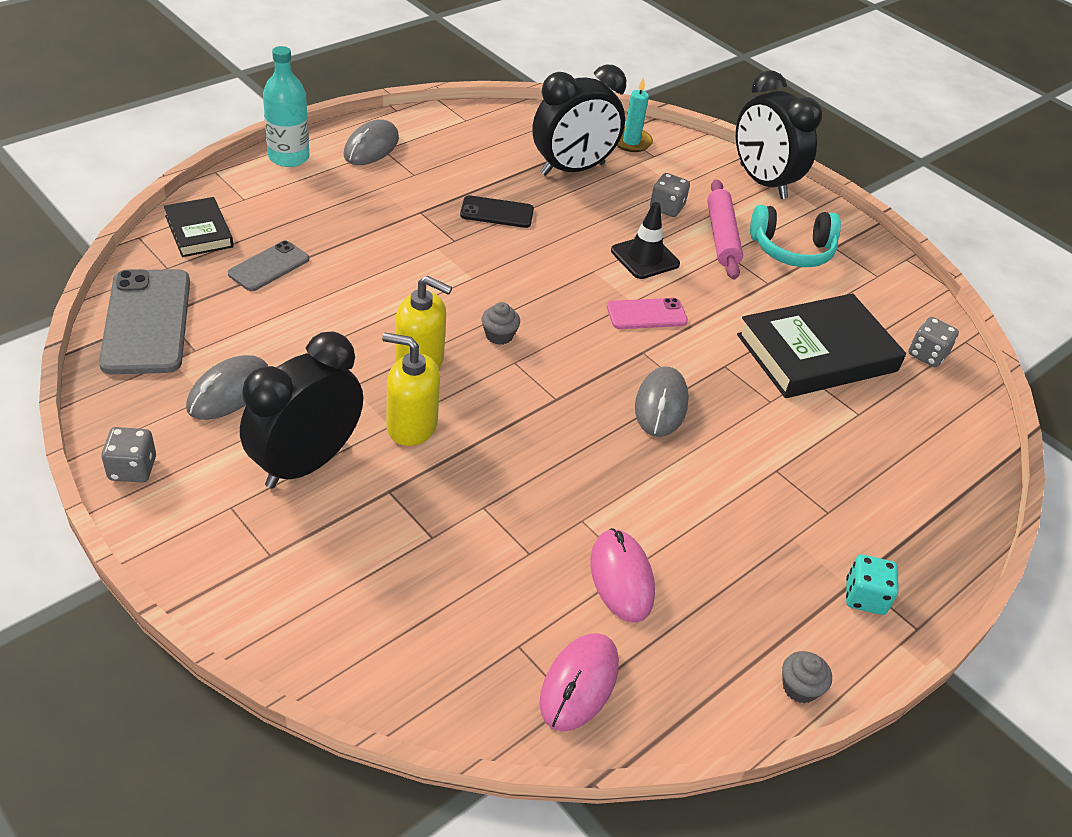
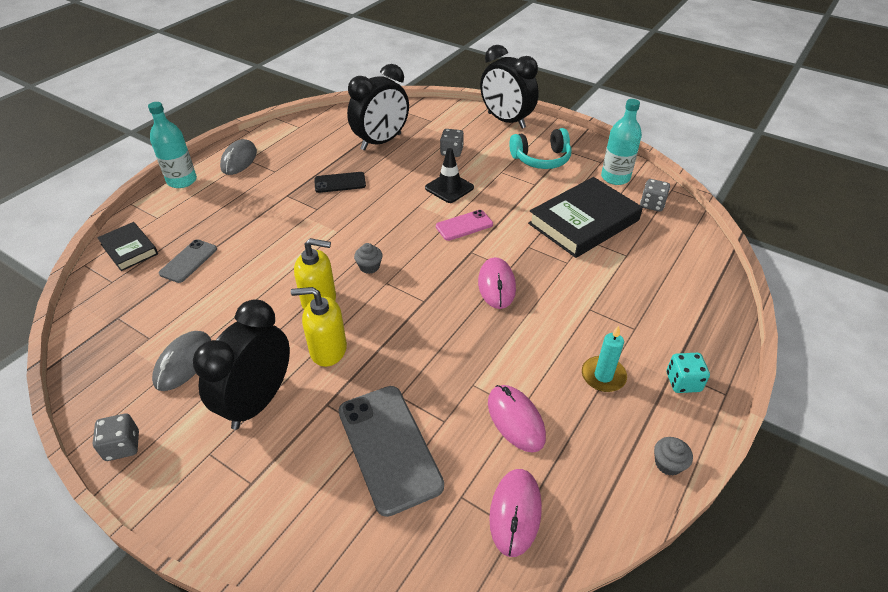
camera: 10 degrees left, 0 degrees up
(147, 322) = (106, 326): grey phone -> grey phone (389, 447)
(631, 142) = (413, 115): turquoise candle -> turquoise candle (603, 376)
(661, 405) = (496, 285): grey mouse -> pink mouse
(721, 237) = (494, 162): pink rolling pin -> none
(889, 303) = (615, 177): none -> turquoise bottle

